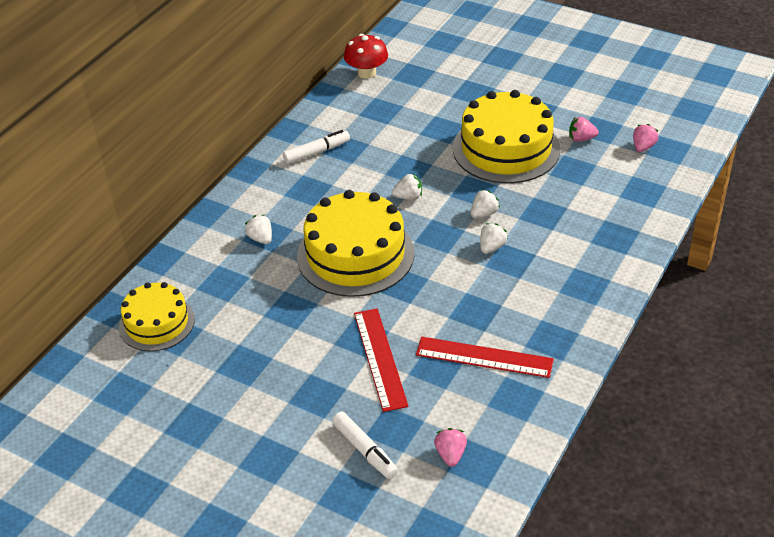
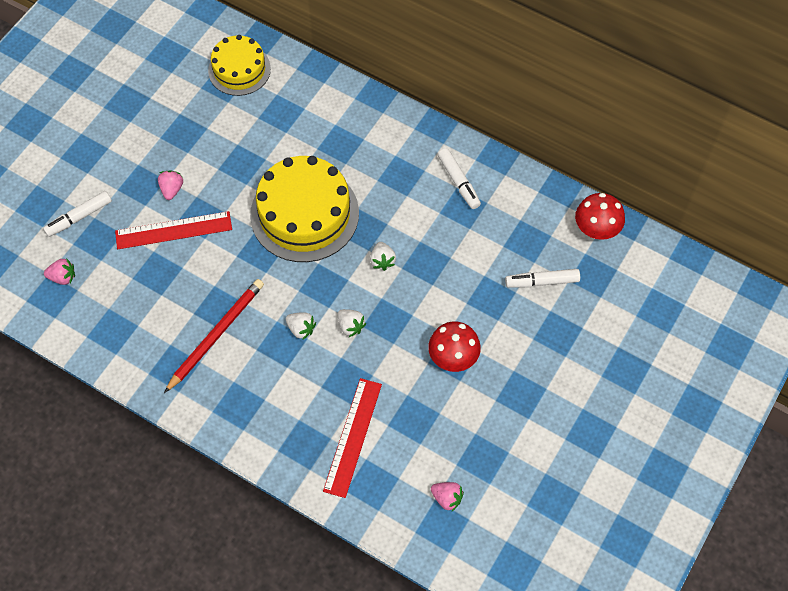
camera: 90 degrees right, 20 degrees up
(261, 238) = (334, 139): white strawberry -> none
(423, 101) = (542, 281): none -> white marker
(484, 357) = (161, 310): red ruler -> red ruler (352, 437)
(506, 148) = (453, 357): yellow cake -> red mushroom
(508, 310) = (216, 335): none -> red pencil
(581, 139) = (466, 435): pink strawberry -> pink strawberry (172, 189)

